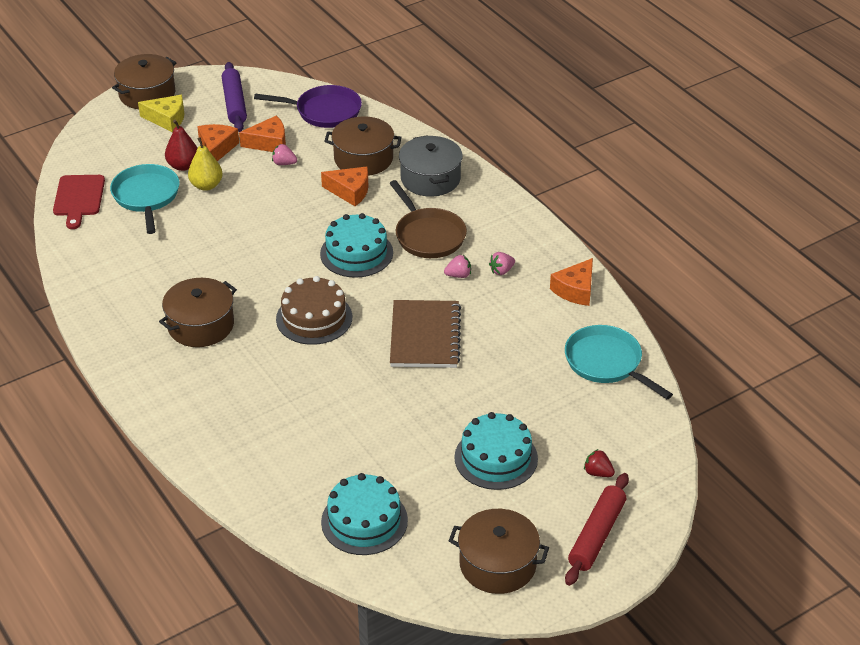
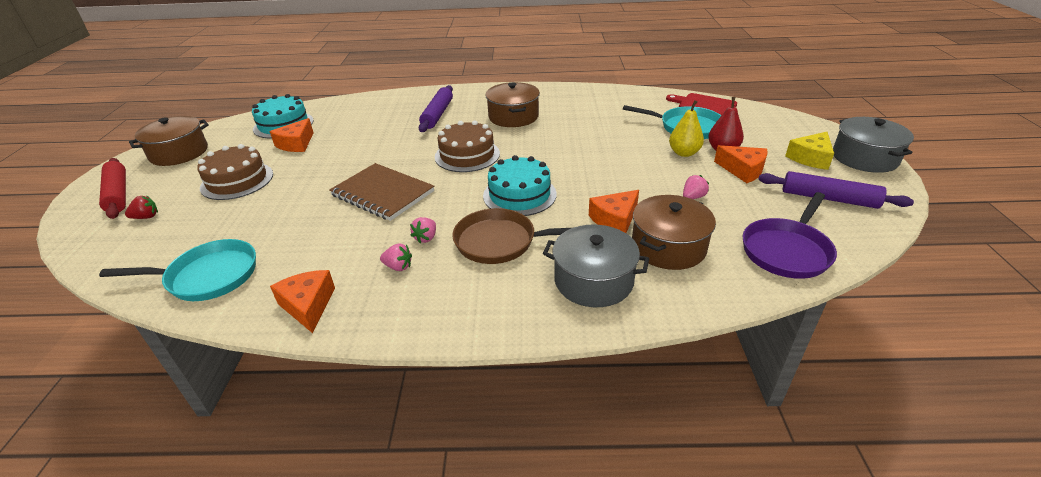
camera: 125 degrees right, 5 degrees down
(147, 94) = (864, 158): brown pot -> grey pot
(237, 391) = (437, 114): none -> purple rolling pin
(269, 143) = (737, 198): orange cheese -> orange cheese (296, 144)
(496, 458) = (237, 181): turquoise cake -> brown cake
(501, 271) = (398, 267): pink strawberry -> pink strawberry turned 105 degrees clockwise

